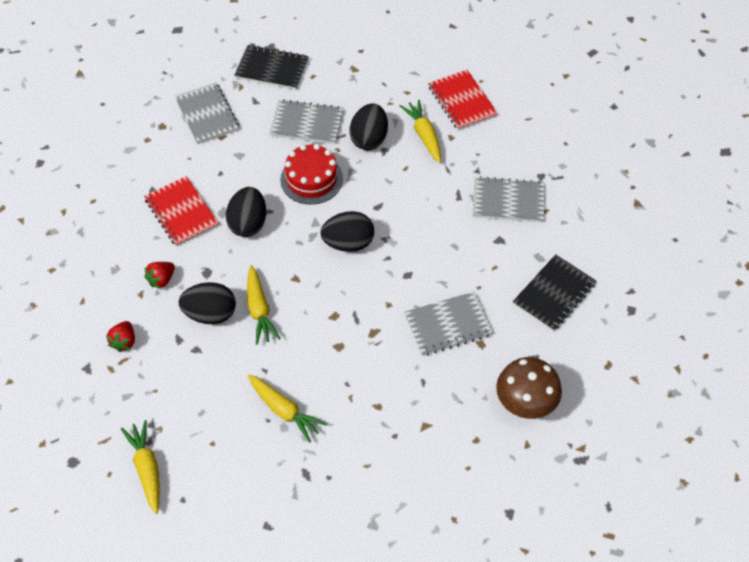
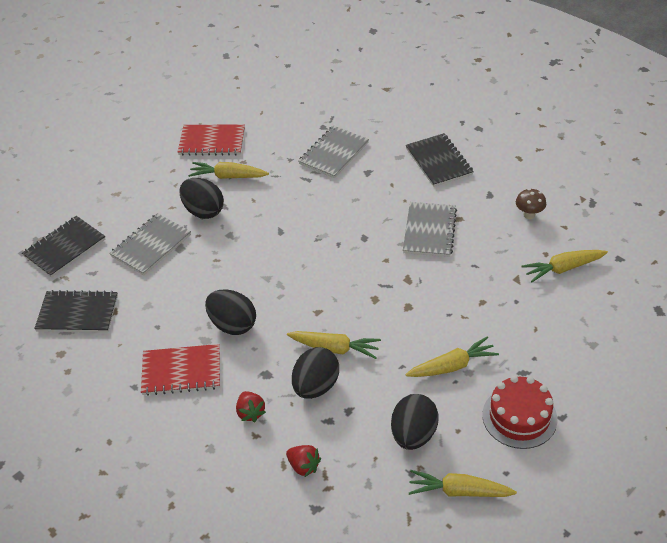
camera: 60 degrees left, 10 degrees down
(207, 115) = (77, 313): grey notebook -> black notebook
(311, 179) = (217, 264): red cake -> red cake (519, 417)
(348, 243) = (305, 263): black egg -> black egg (413, 435)
(463, 463) = (563, 268): none -> yellow carrot
(524, 405) = (529, 215): brown mushroom -> brown mushroom, size x0.55

